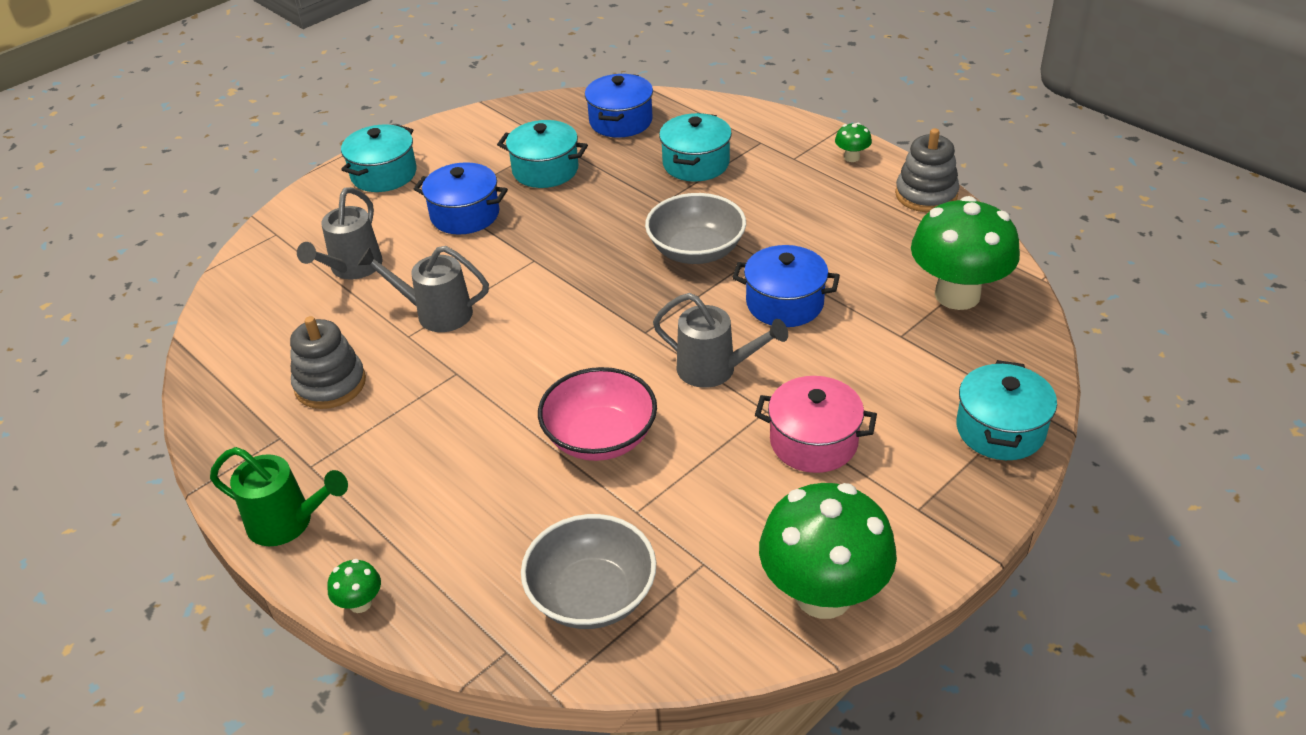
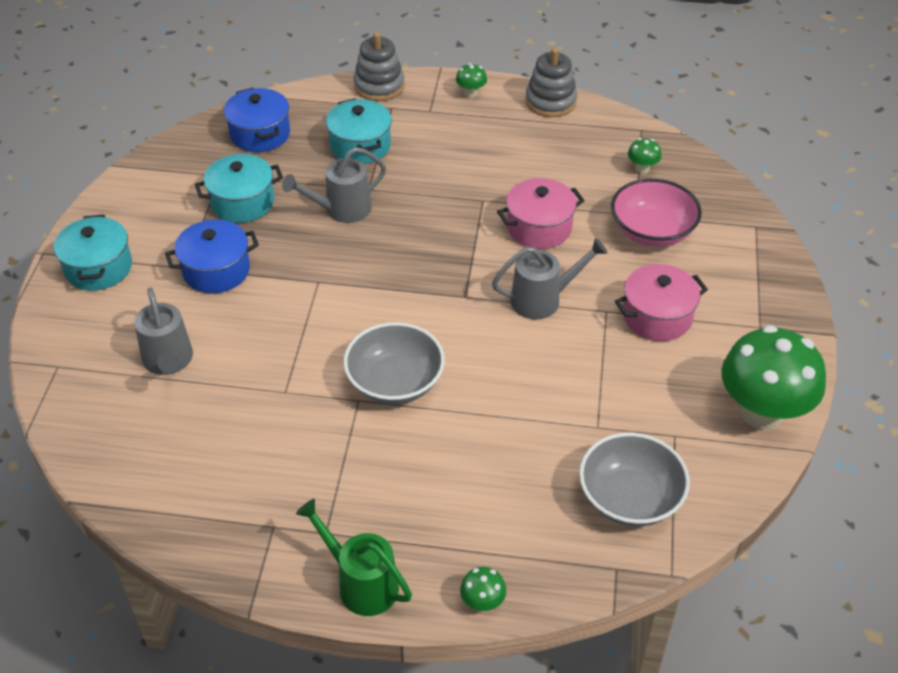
camera: 40 degrees left, 5 degrees up
(289, 523) = (360, 582): green watering can -> green watering can turned 120 degrees counterclockwise
(330, 384) = (265, 463): grey stacking toy -> grey stacking toy (379, 86)
(435, 313) = (286, 362): grey watering can -> grey watering can (341, 210)
(600, 437) = (518, 390): pink bowl -> pink bowl (652, 231)
(696, 251) = (435, 216): grey bowl -> grey bowl (395, 382)
(784, 303) = (539, 227): blue pot -> pink pot
(957, 295) = (642, 168): green mushroom -> green mushroom, size x0.41
(1000, 430) = (755, 249): turquoise pot -> none

